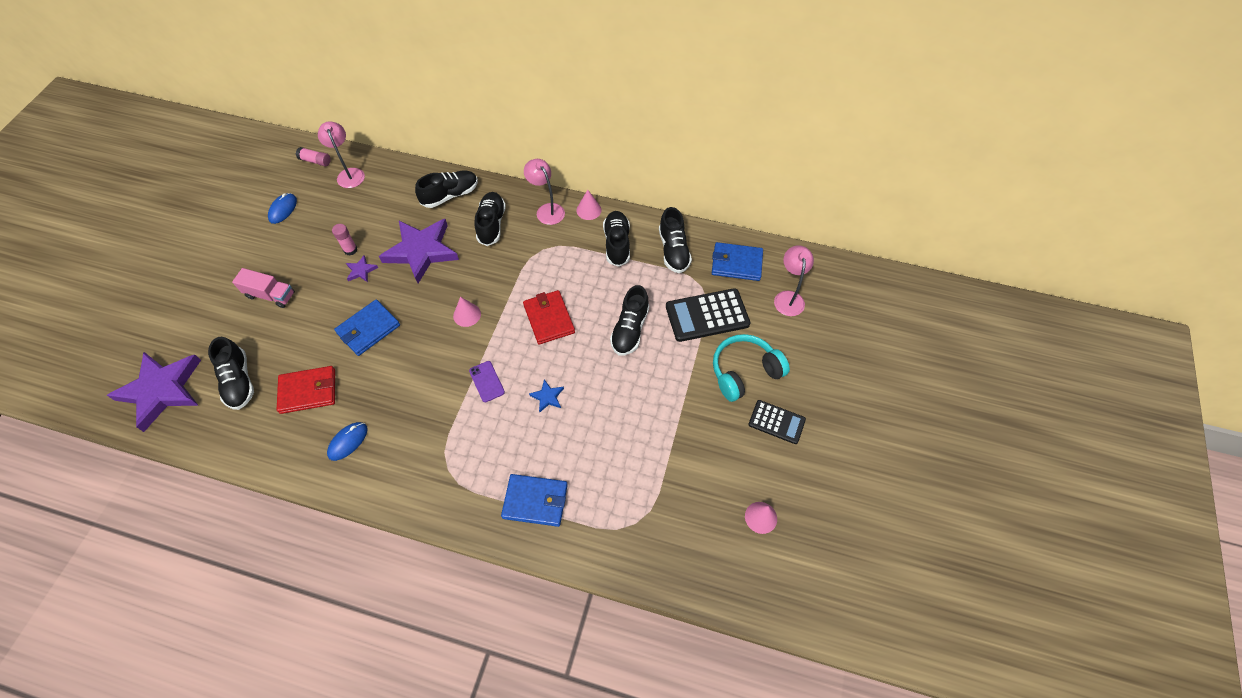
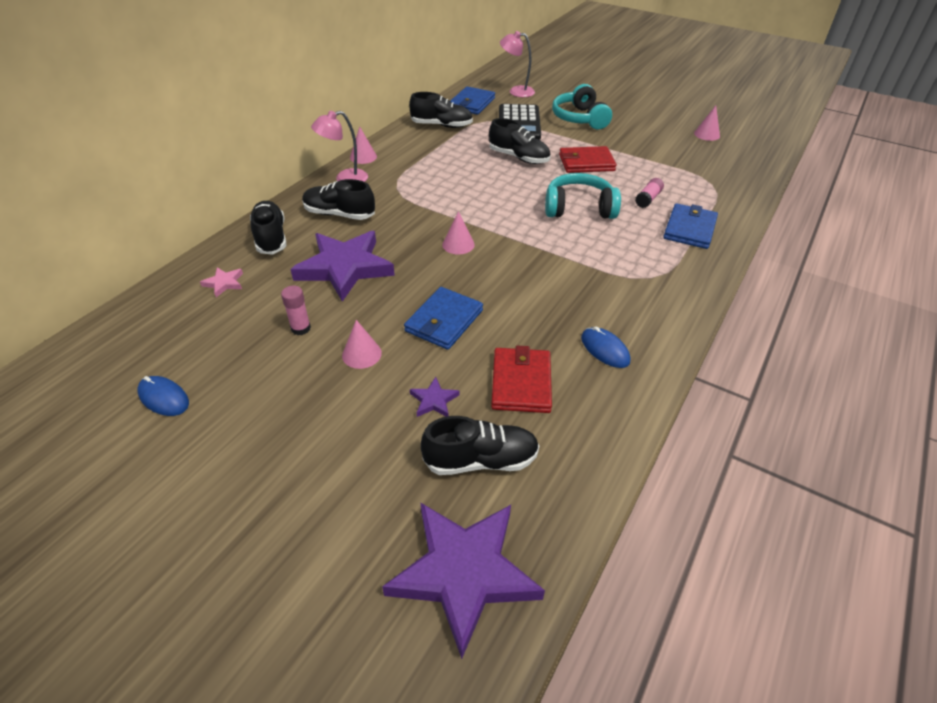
camera: 75 degrees left, 15 degrees down
(270, 295) = (333, 418): pink truck -> none
(315, 161) = (90, 355): pink glue stick -> pink glue stick (648, 199)
(328, 291) = (361, 354): none -> pink cone
(349, 174) = (152, 320): pink lamp -> none
(361, 270) = (344, 321): purple star -> purple star (434, 400)
(368, 329) = (444, 321): blue wallet -> blue wallet turned 60 degrees clockwise
(392, 192) = (224, 283): none -> pink star
(486, 381) = (550, 241): purple phone -> none
(547, 397) = (579, 208): blue star -> turquoise headphones
(549, 318) = (487, 196): red wallet -> red wallet (586, 163)
(617, 244) = (416, 149): black shoe -> none
(776, 422) = (627, 115): black calculator -> none

